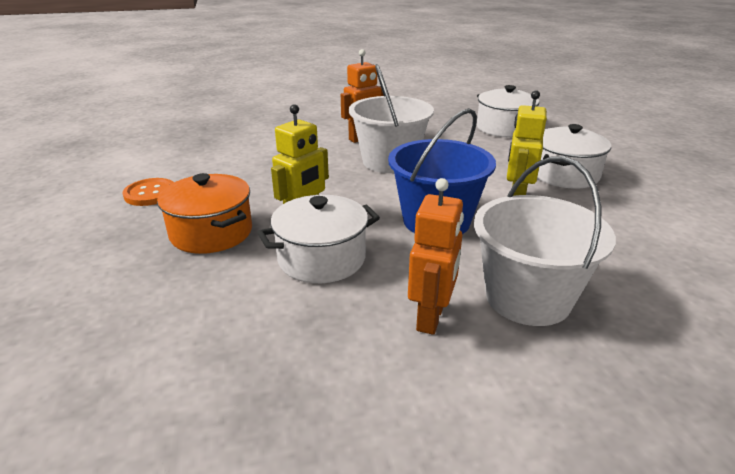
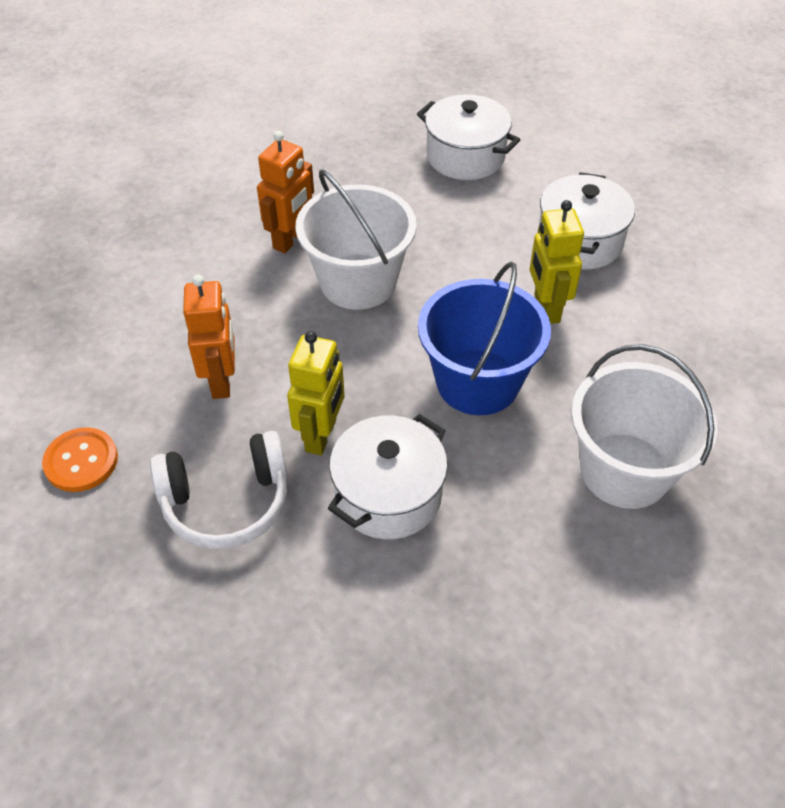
camera: 25 degrees left, 20 degrees up
(211, 232) = (227, 502): orange pot -> white headphones
(431, 318) = (549, 535): orange robot -> orange robot (222, 381)

